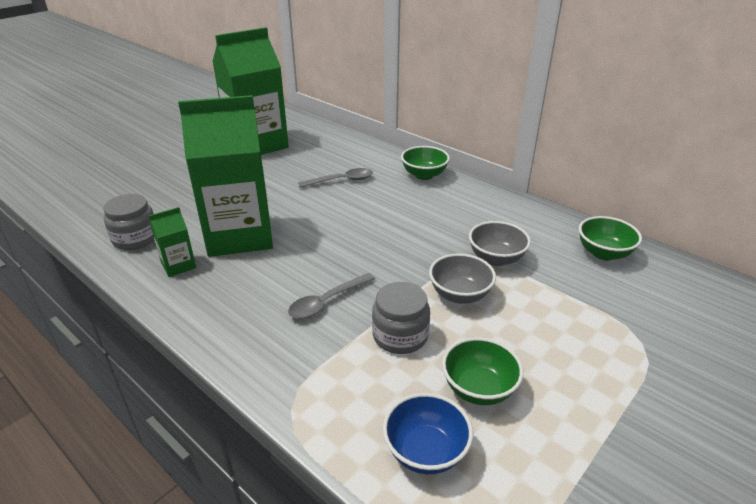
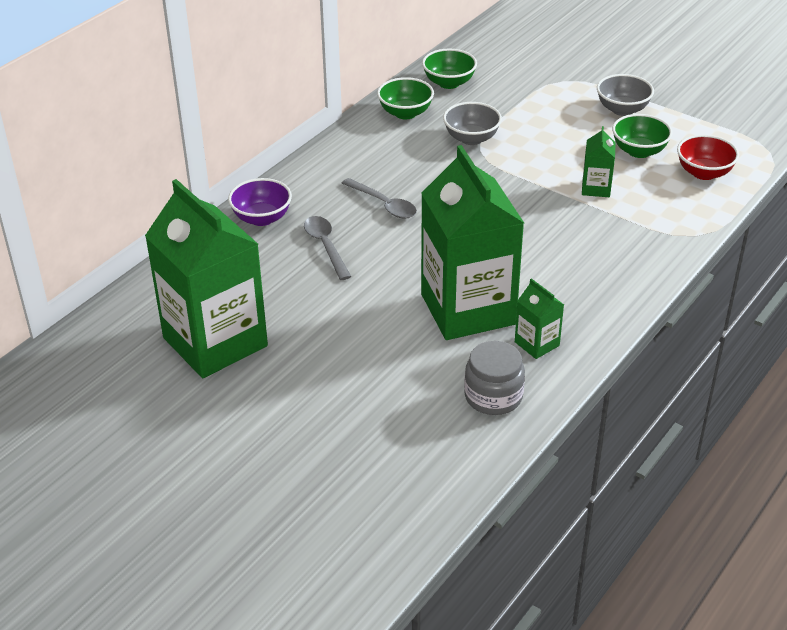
camera: 95 degrees left, 5 degrees up
(326, 302) = (565, 232): grey spoon -> grey spoon (384, 205)
(381, 159) = (262, 218): none -> purple bowl
(400, 335) = (596, 188): grey jar -> green carton
(424, 175) = (305, 183): green bowl -> green bowl (405, 113)
(425, 451) = (704, 173): blue bowl -> red bowl
(460, 295) = (532, 159): grey bowl -> grey bowl (622, 109)

